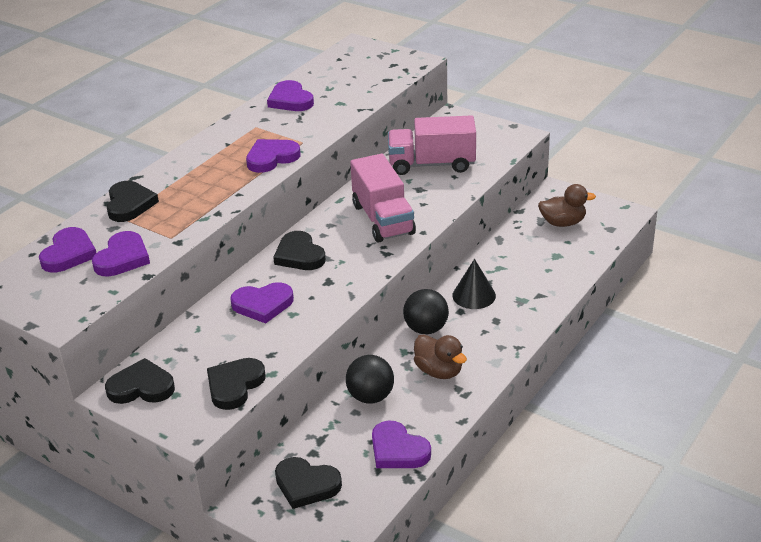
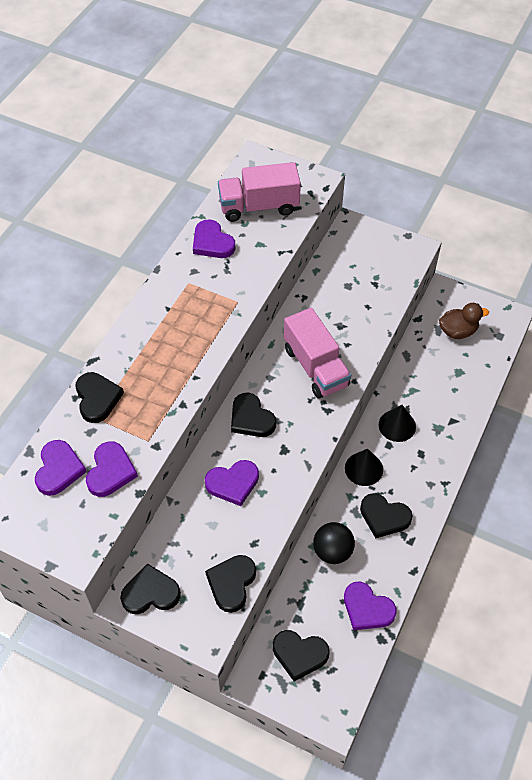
camera: 10 degrees left, 20 degrees up
(271, 158) = (214, 326): purple heart -> none
(426, 329) = (364, 468): black ball -> black cone
(432, 164) = (345, 292): pink truck -> pink truck (259, 206)
(439, 371) = (384, 517): brown duck -> black heart

